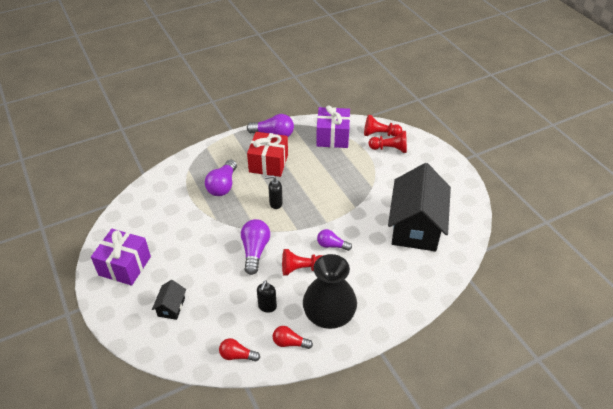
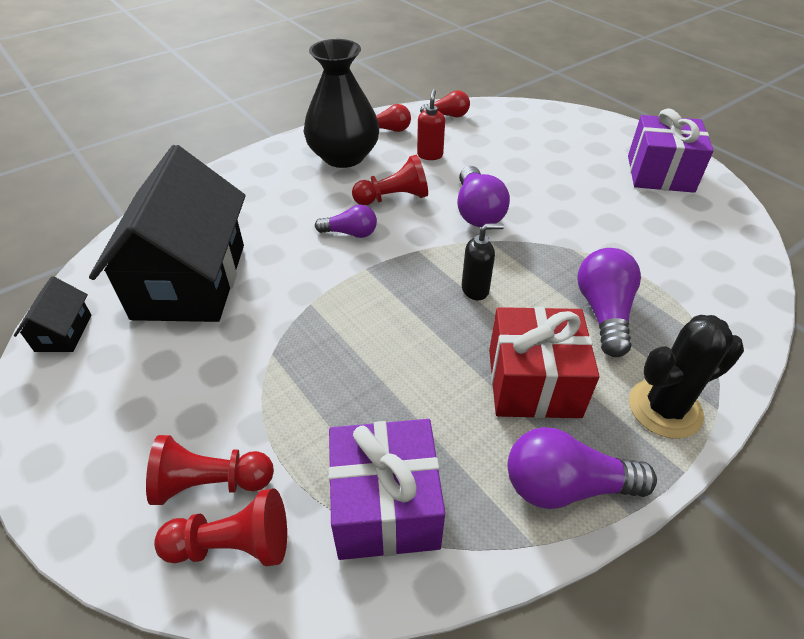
camera: 170 degrees right, 0 degrees up
(171, 307) = (556, 142): black house -> black house (63, 333)
(225, 150) = (665, 408): none -> black cactus
(267, 307) = (430, 155): black soap dispenser -> red soap dispenser

